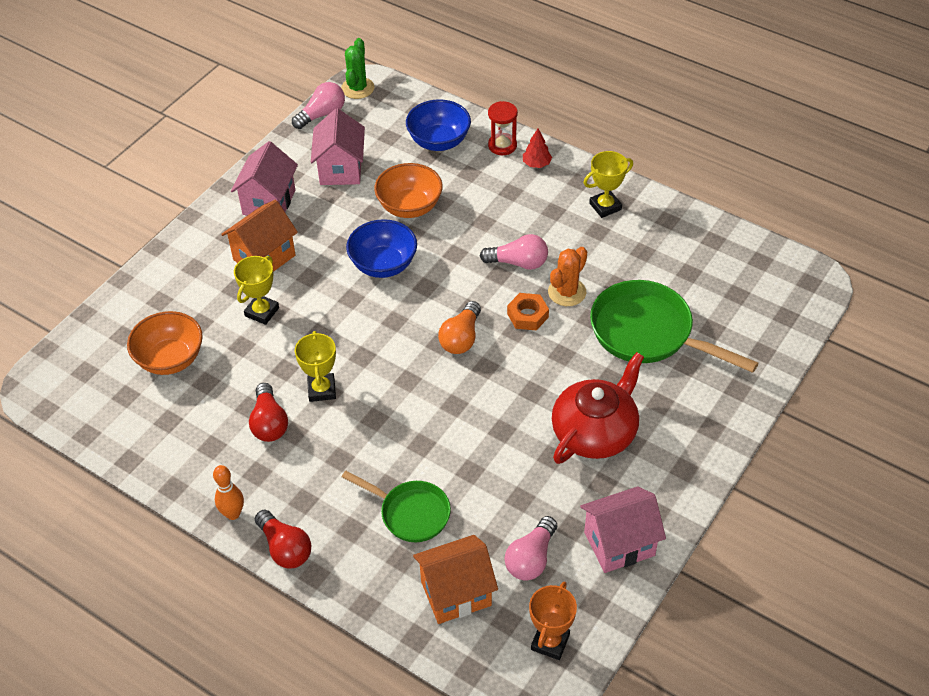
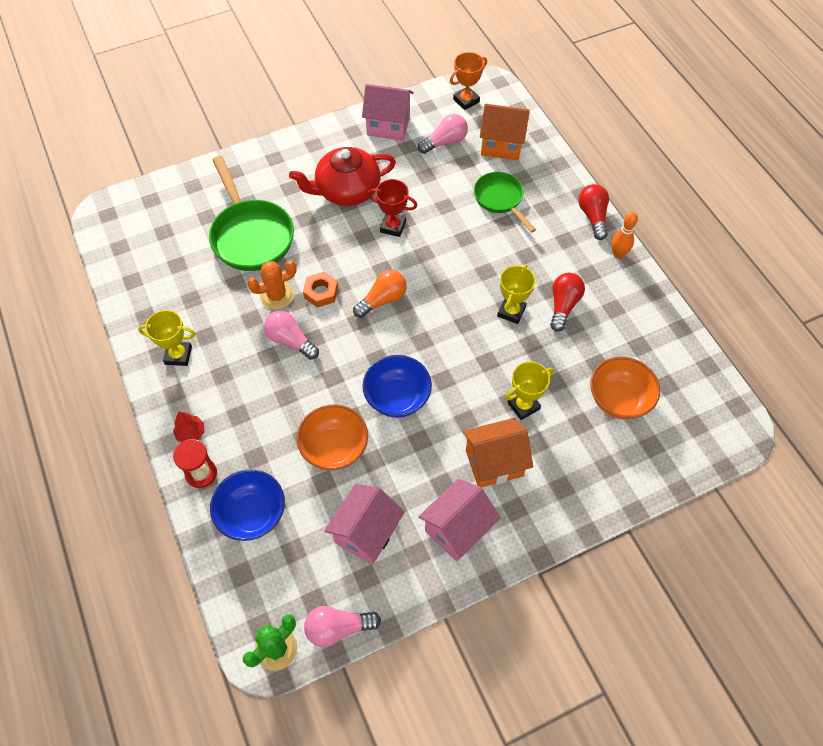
camera: 150 degrees left, 10 degrees up
(510, 416) = (393, 227): none -> red trophy

